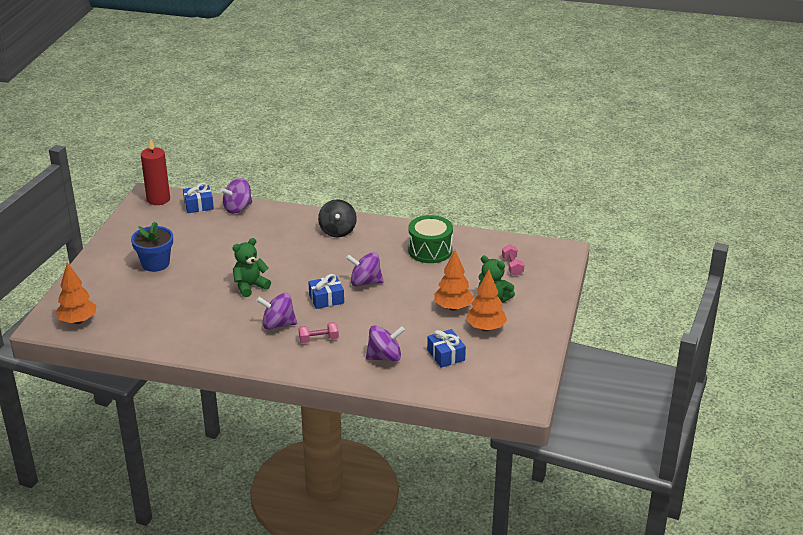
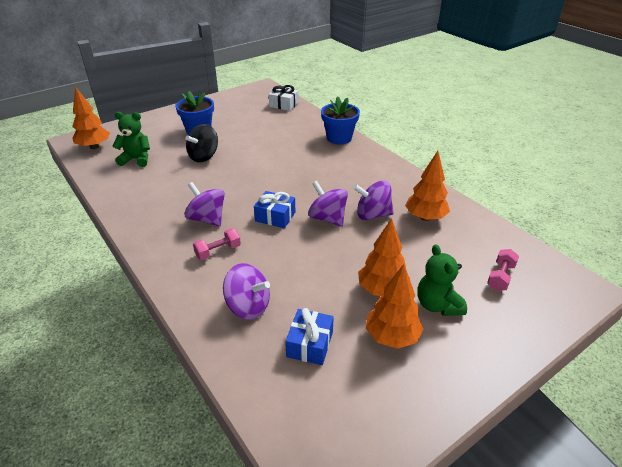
camera: 40 degrees right, 5 degrees up
(158, 199) = (264, 91): red candle -> none
(198, 205) = (284, 105): blue gift -> white gift
(237, 208) = (307, 116): purple spinning top -> purple spinning top (372, 215)
(250, 286) = (233, 176): green teddy bear -> green teddy bear (136, 159)
(292, 217) = (339, 138): none -> blue flower pot
(318, 339) = (218, 251): pink dumbbell -> pink dumbbell turned 60 degrees counterclockwise
(337, 231) = (360, 163): black spinning top -> black spinning top (204, 156)
(430, 250) = (425, 217): green drum -> orange tree

